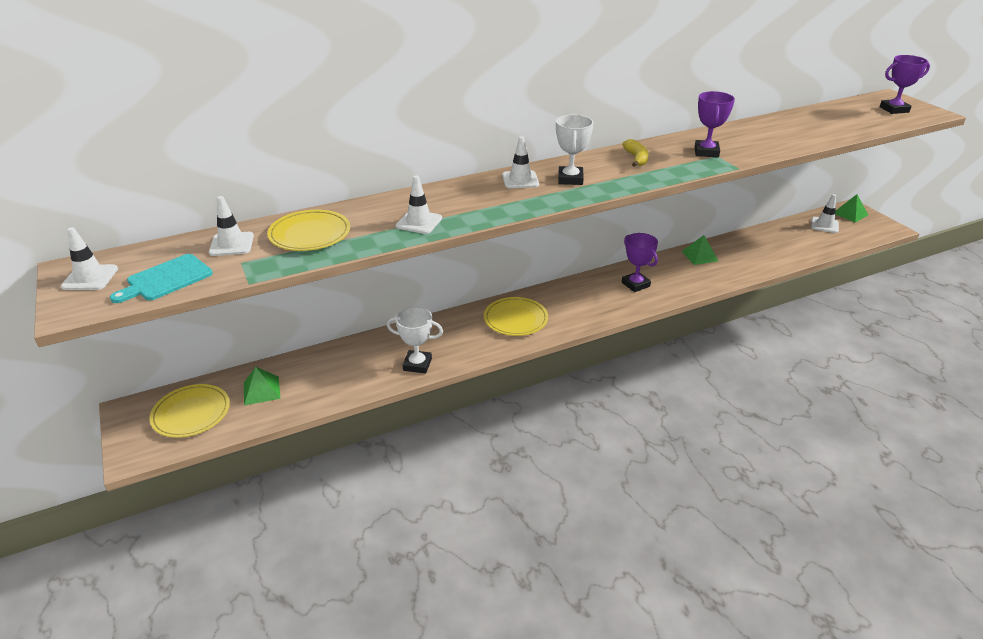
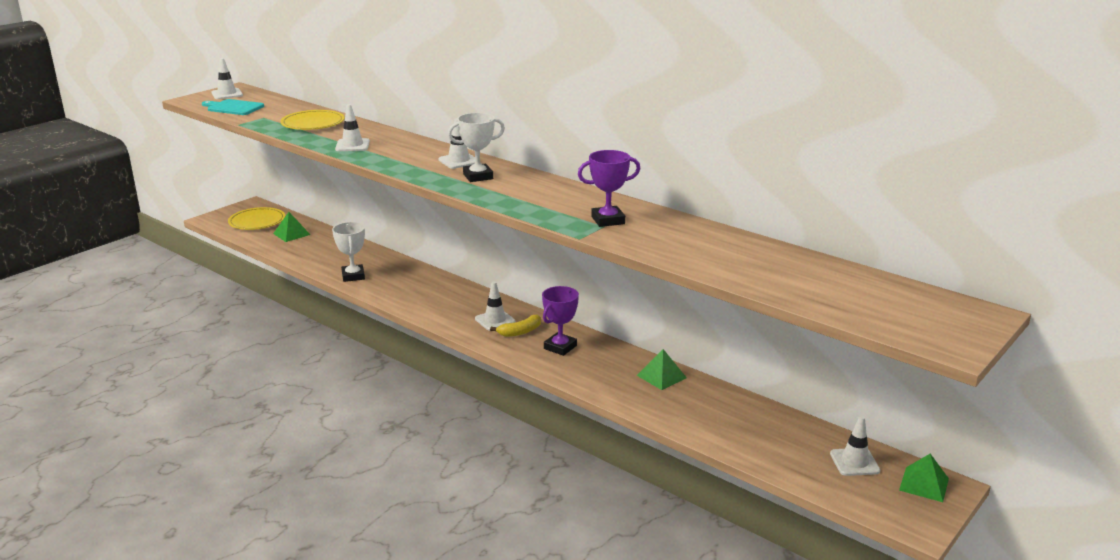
camera: 65 degrees right, 10 degrees down
(231, 244) = (286, 110): white traffic cone -> white traffic cone (495, 320)
(515, 319) = (447, 300): yellow plate -> none
(636, 158) = (554, 194): yellow banana -> yellow banana (520, 332)
(894, 109) = (921, 317): purple trophy -> none

